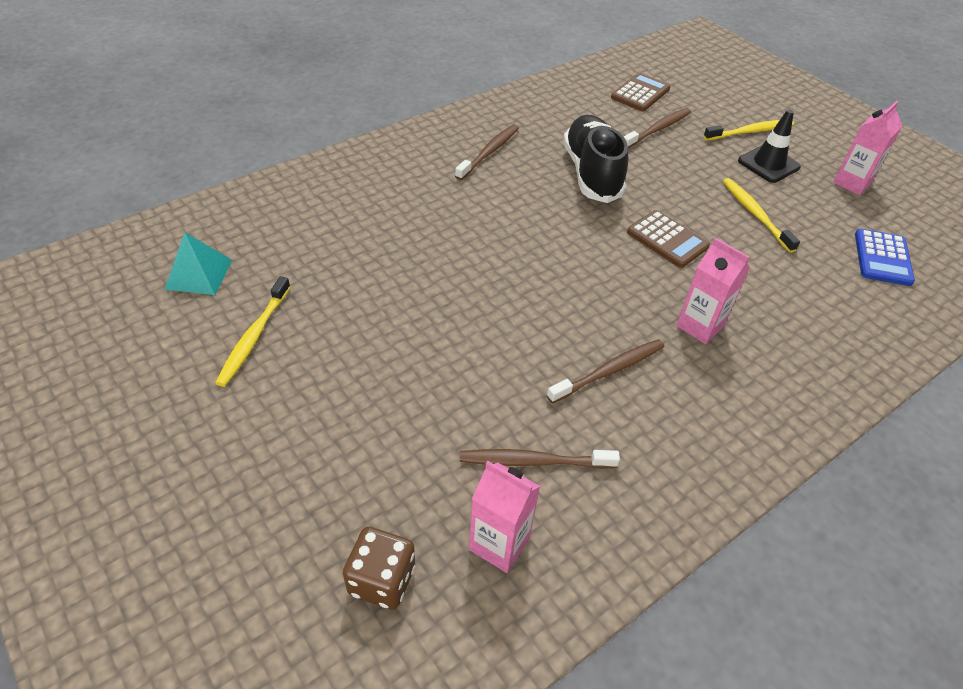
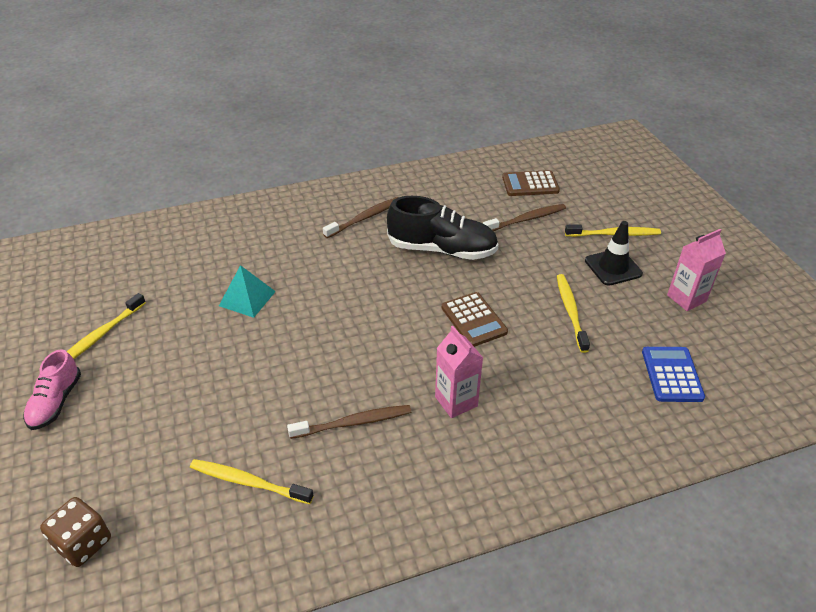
camera: 20 degrees right, 5 degrees down
(199, 274) = (88, 280): turquoise pyramid -> turquoise pyramid (247, 298)
(245, 425) = (56, 402): none -> pink shoe
(499, 544) = (183, 540): pink carton -> none
(533, 461) = (247, 482): brown toothbrush -> yellow toothbrush
(592, 173) = (442, 249): black shoe -> black shoe turned 90 degrees clockwise
(640, 93) = (530, 184): brown calculator -> brown calculator turned 150 degrees counterclockwise
(882, 258) = (672, 375): blue calculator -> blue calculator turned 150 degrees clockwise

